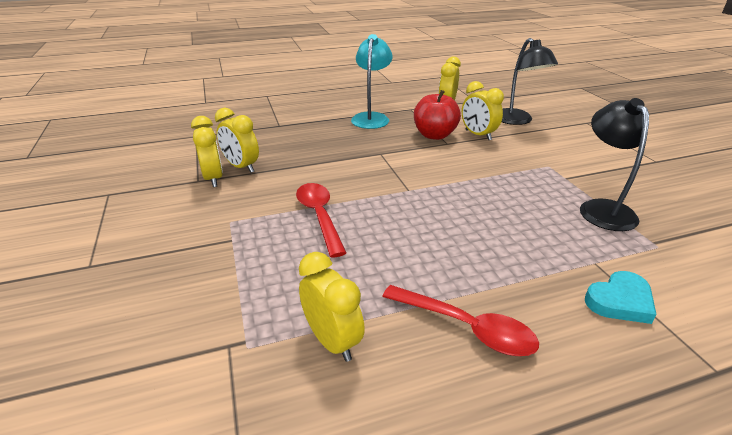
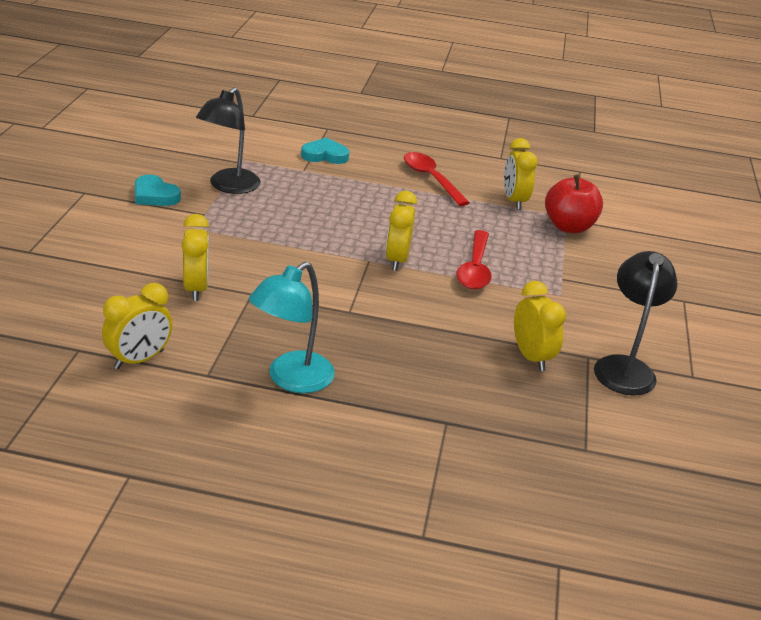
camera: 155 degrees left, 0 degrees up
(213, 178) = (569, 352): yellow clock -> yellow clock (397, 260)
(434, 135) = (249, 310): red apple -> red apple (568, 227)
(517, 121) = (105, 288): black lamp -> black lamp (624, 367)
(621, 177) = (155, 195): none -> turquoise heart

